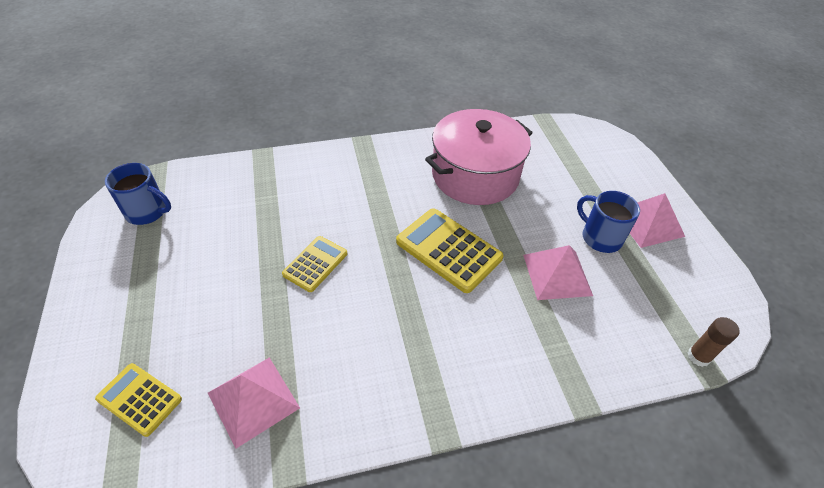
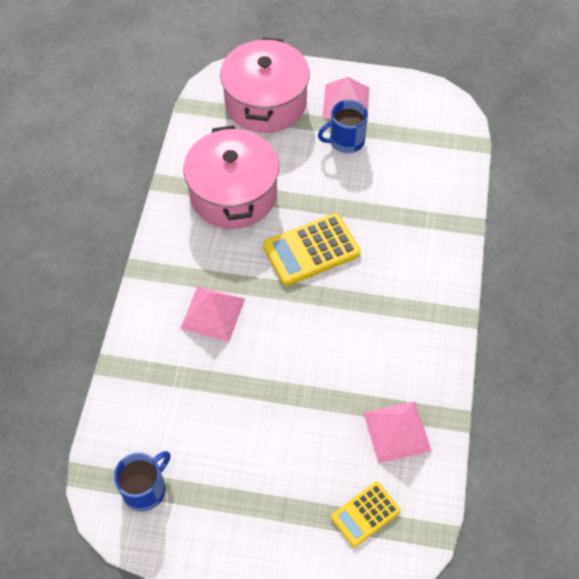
camera: 65 degrees left, 10 degrees up
(315, 264) = (282, 355): yellow calculator -> none
(557, 274) = (368, 187): pink pyramid -> pink pyramid (212, 313)
(592, 165) = (265, 102): none -> pink pot
(698, 356) = (468, 142): brown glue stick -> none

